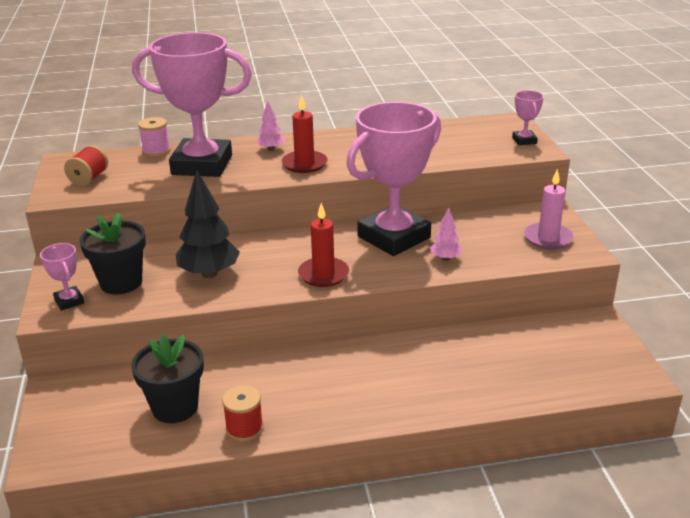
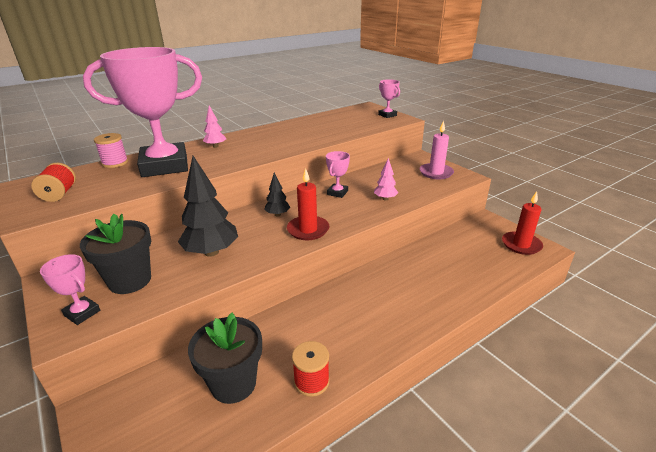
camera: 25 degrees left, 0 degrees up
(304, 164) = (251, 151): red candle -> red candle (521, 245)
(304, 248) = (277, 214): none -> black tree
(394, 237) = (337, 193): pink trophy -> pink trophy, size x0.40

